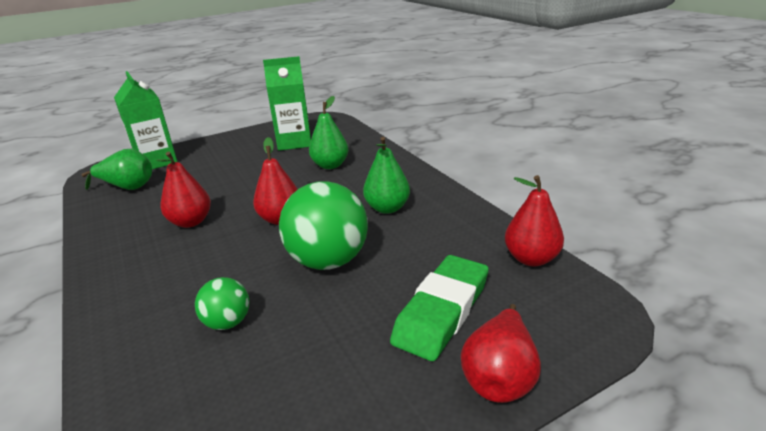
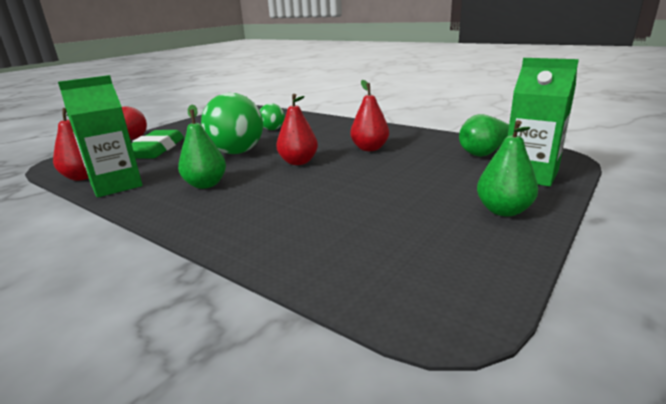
camera: 155 degrees right, 5 degrees down
(294, 142) = (407, 236): green carton -> green carton (116, 185)
(330, 165) = (304, 211): green pear -> green pear (503, 210)

